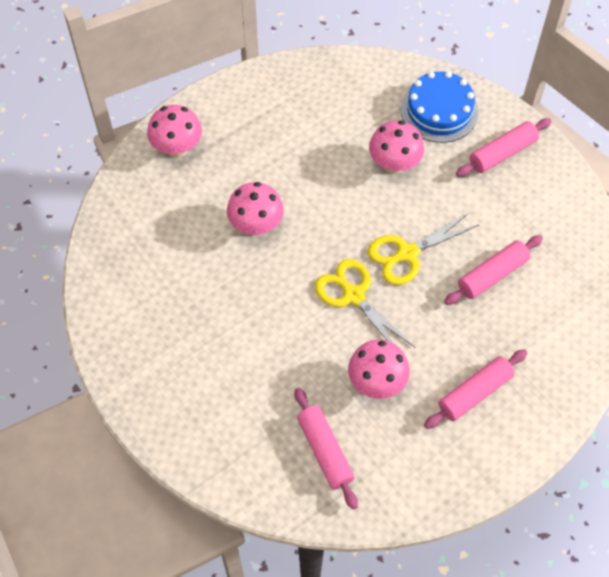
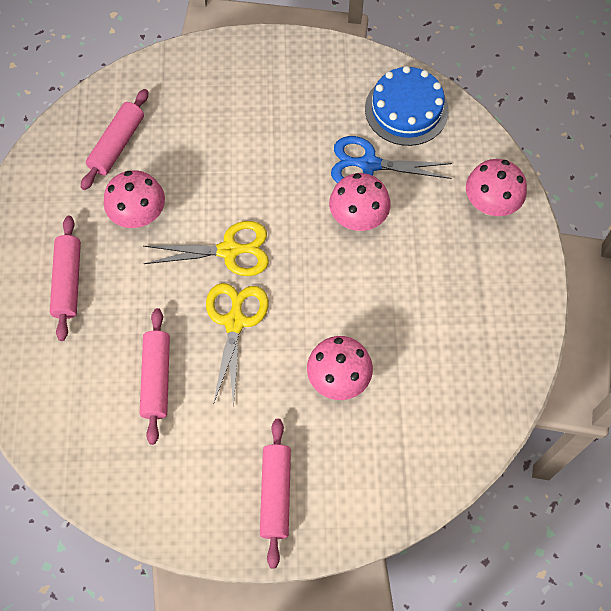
camera: 125 degrees right, 5 degrees up
(200, 246) = (369, 164): none -> blue scissors
(325, 451) = (117, 145): pink rolling pin -> pink rolling pin turned 75 degrees counterclockwise
(439, 110) = (372, 471): blue cake -> blue cake (406, 109)

